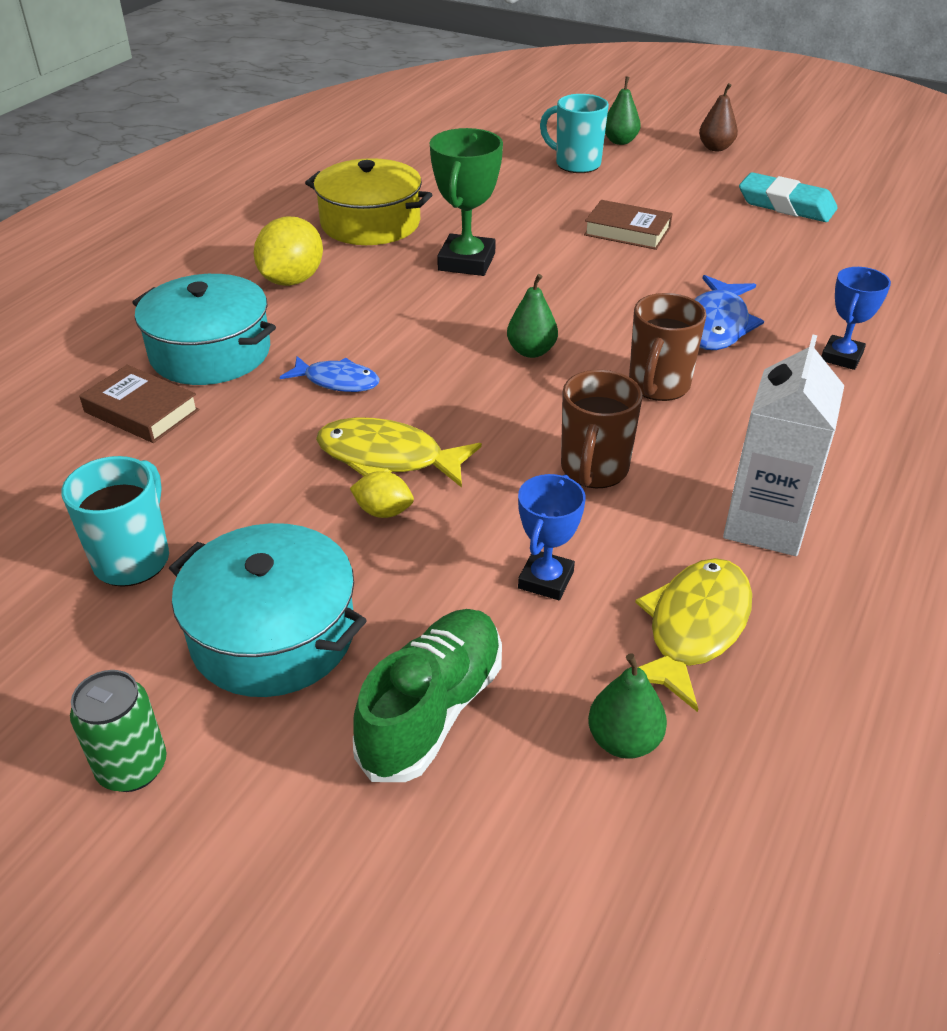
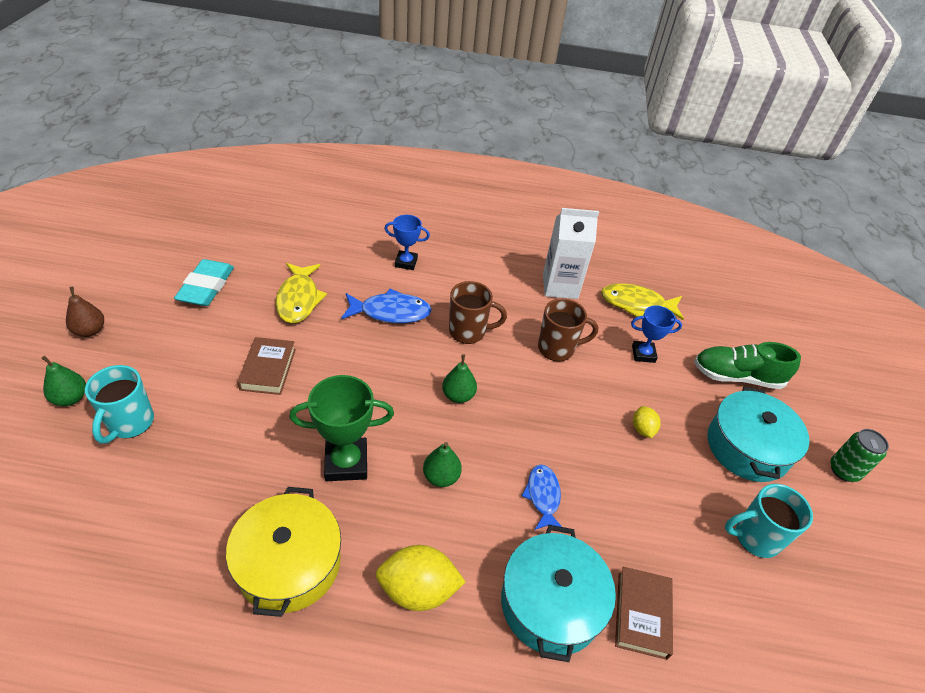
camera: 115 degrees left, 5 degrees up
(388, 458) = (600, 441): yellow fish -> yellow fish (299, 299)
(624, 740) = (704, 318): green pear -> green pear (441, 477)

